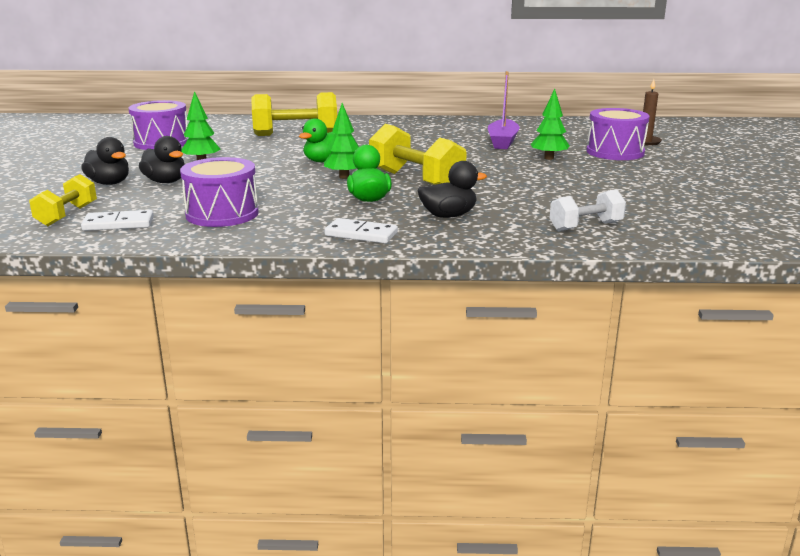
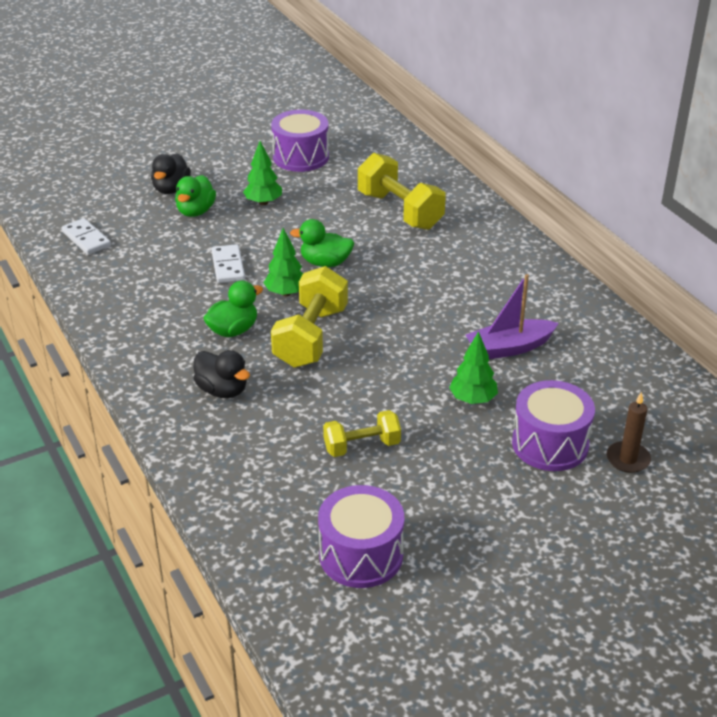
camera: 60 degrees right, 15 degrees up
(67, 215) = (88, 209): yellow dumbbell -> yellow dumbbell (362, 446)
(165, 182) = (196, 211): black duck -> green duck
(222, 214) = (140, 273): purple drum -> purple drum (361, 555)
(361, 234) = (141, 359): white domino -> white domino (228, 266)
(585, 226) = (253, 483): white dumbbell -> none

